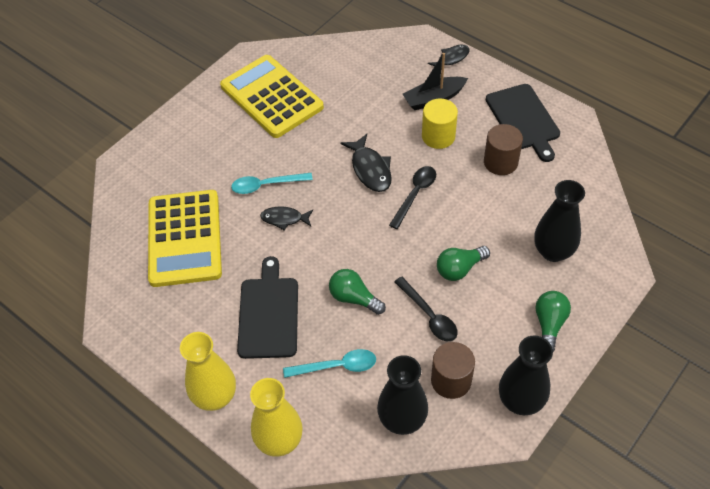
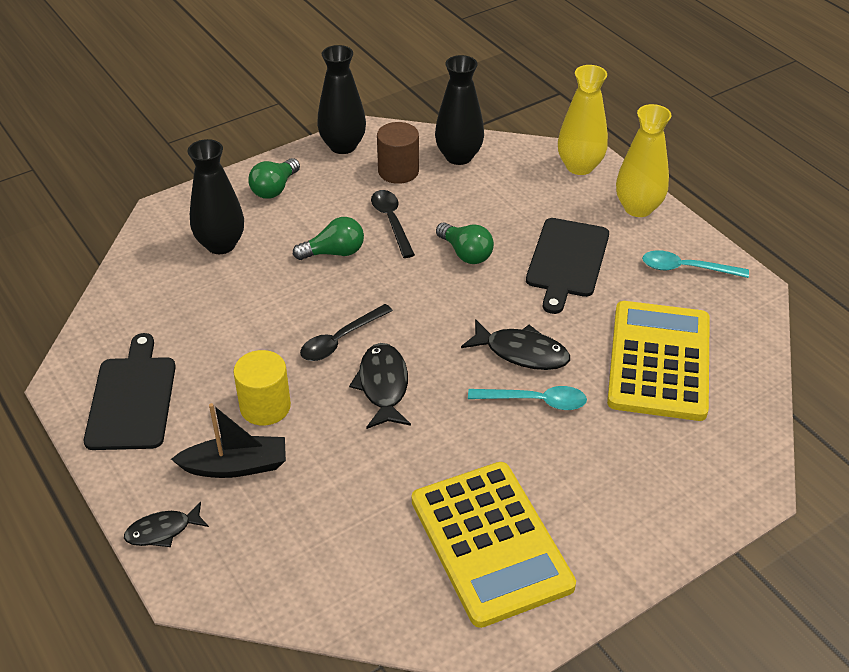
camera: 165 degrees left, 10 degrees down
(284, 219) = (521, 352): black fish -> black fish, size x1.51
(337, 366) = (506, 204): turquoise spoon -> turquoise spoon (686, 268)
(500, 162) = (206, 351): brown cylinder -> none

